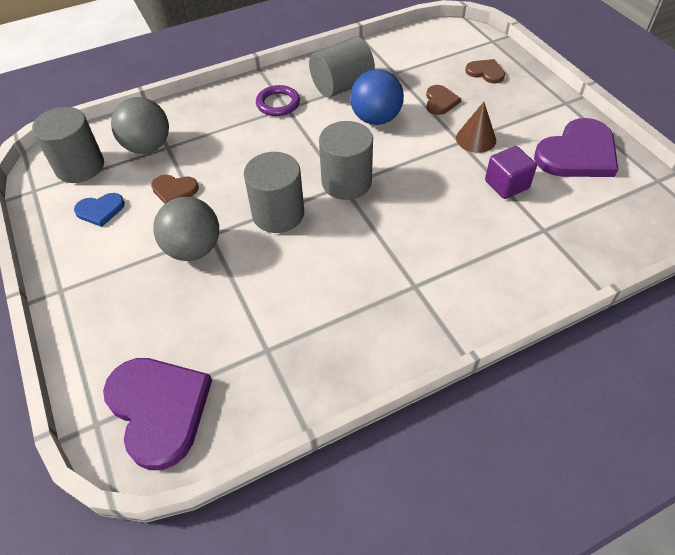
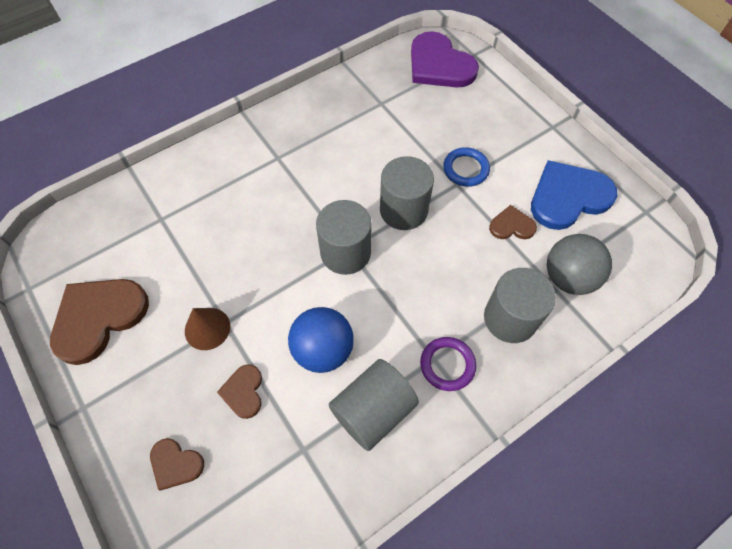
camera: 170 degrees right, 10 degrees up
(80, 166) = (622, 244): grey cylinder -> grey cylinder (510, 318)
(100, 210) = (568, 197): blue heart -> blue heart, size x1.99
(193, 249) = (465, 169): grey ball -> blue ring
(506, 185) = (185, 266): purple cube -> none
(577, 153) = (98, 318): purple heart -> brown heart

